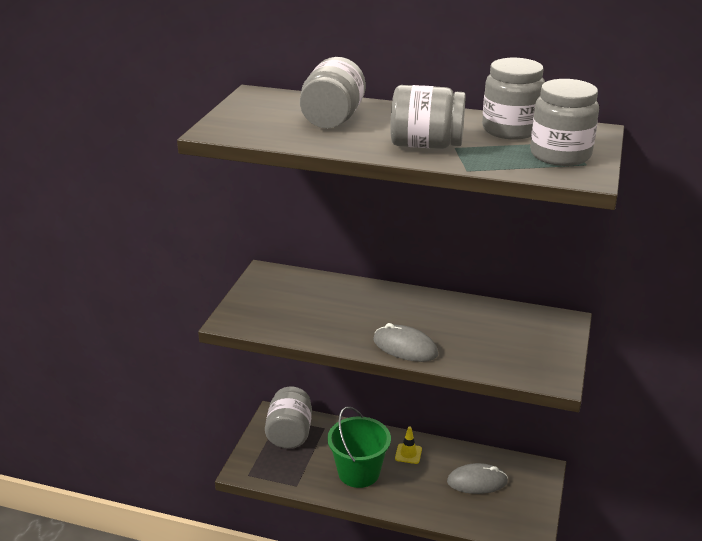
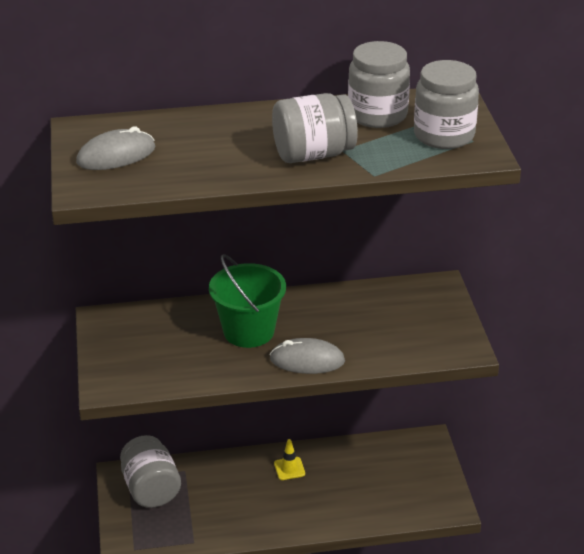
camera: 25 degrees left, 5 degrees up
(332, 119) = (194, 144): grey jar -> none
(359, 472) = (250, 505): green bucket -> green bucket (249, 331)
(477, 481) = (373, 474): grey mouse -> grey mouse (116, 155)

